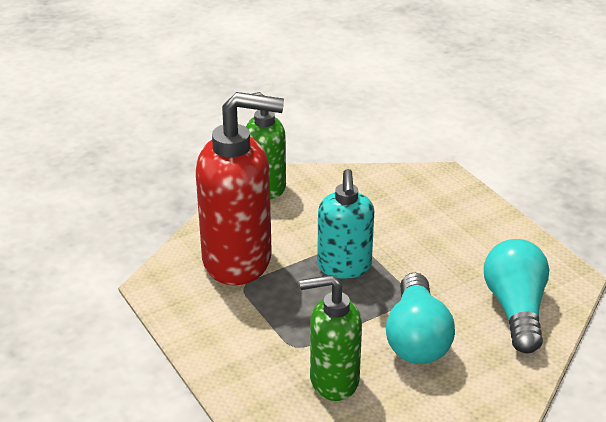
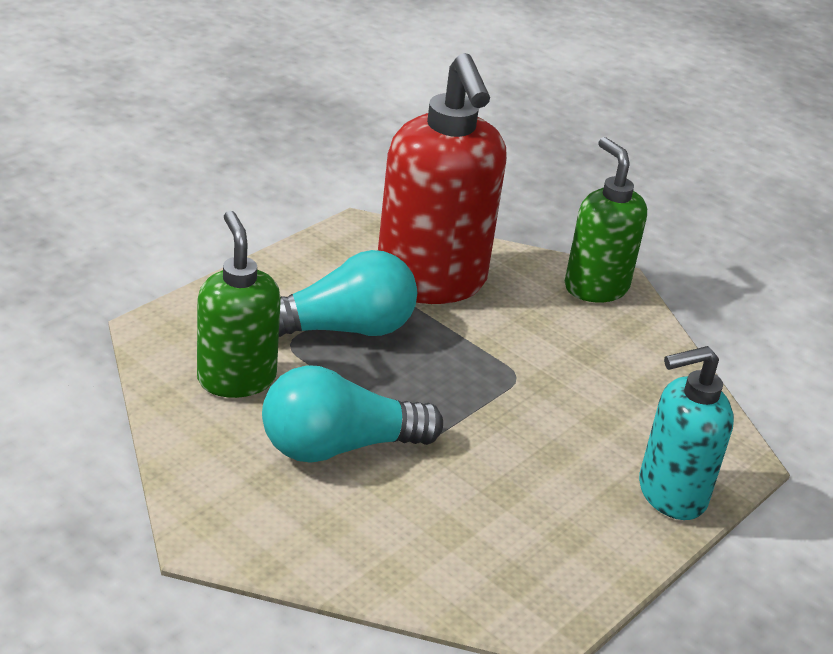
camera: 70 degrees right, 0 degrees up
(344, 267) = (459, 371): turquoise soap dispenser -> turquoise soap dispenser (670, 494)
(515, 309) = (439, 547): turquoise light bulb -> turquoise light bulb (343, 329)

